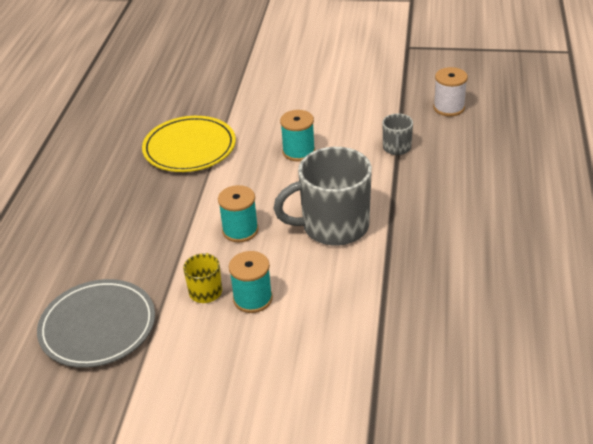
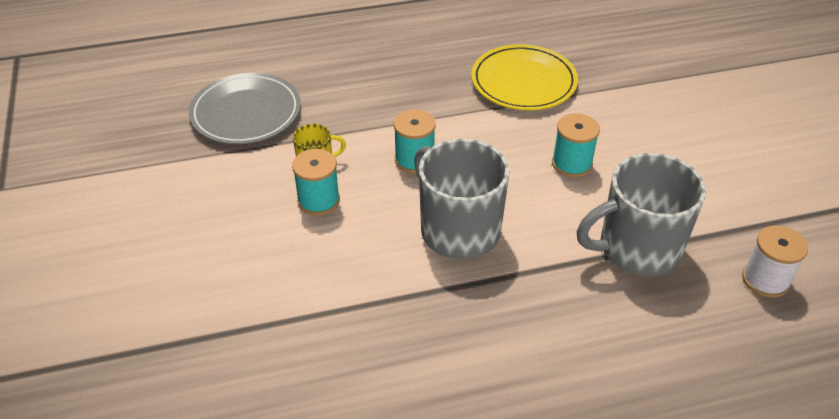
camera: 65 degrees right, 5 degrees up
(397, 148) = (637, 248): grey mug -> grey mug, size x2.12

